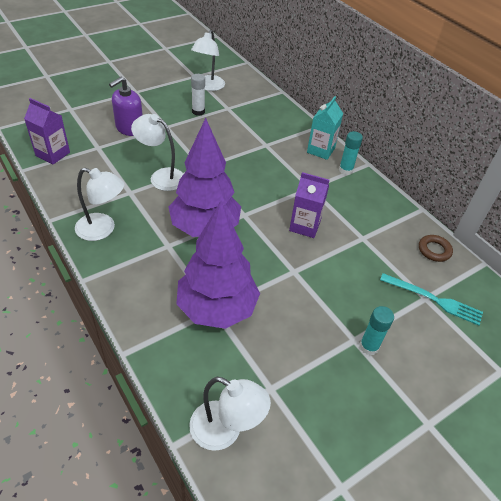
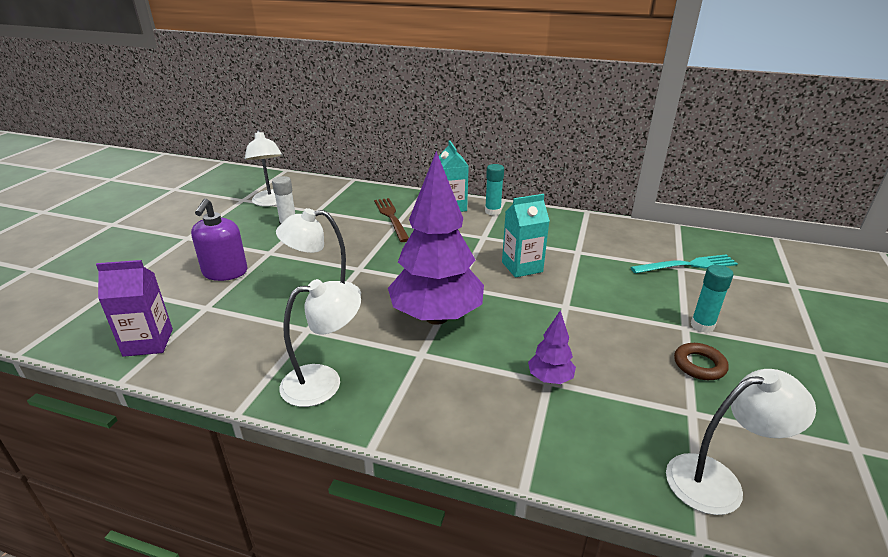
camera: 35 degrees left, 15 degrees down
(217, 309) = (550, 379): purple tree -> purple tree, size x0.43
(268, 138) = (391, 218): none -> brown fork
(304, 226) = (522, 267): purple carton -> turquoise carton
(434, 250) = (636, 233): brown ring -> brown ring (699, 365)

